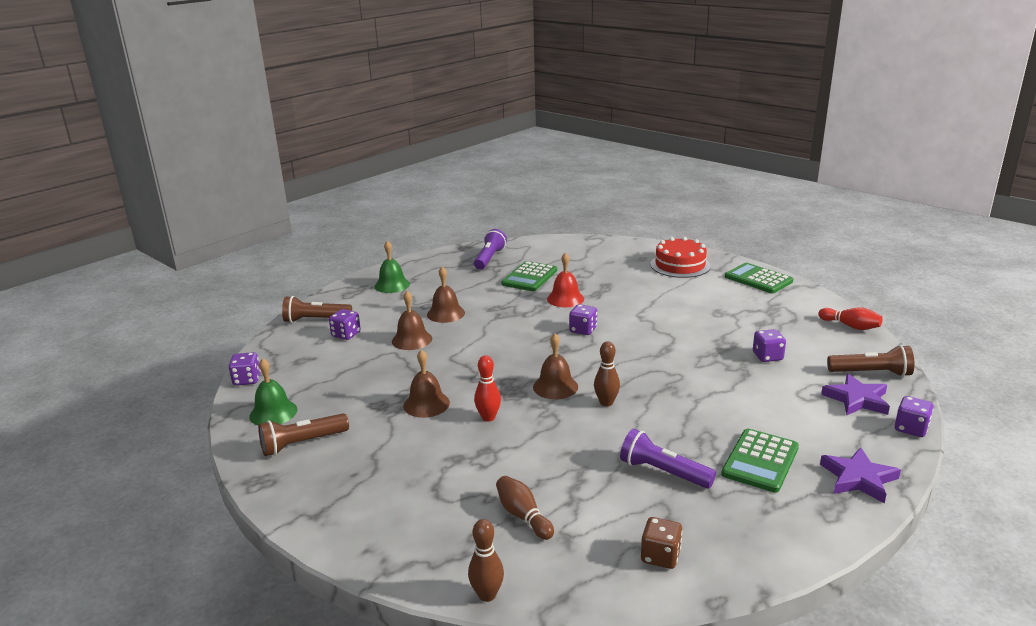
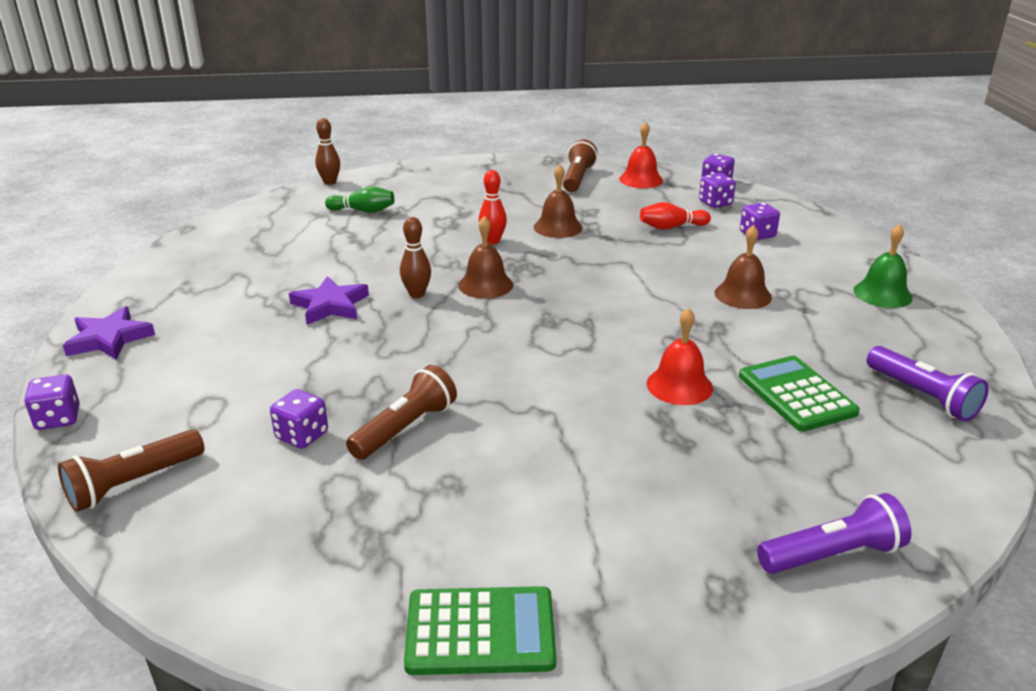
camera: 130 degrees right, 5 degrees up
(273, 413) = (641, 179): green bell -> red bell
(315, 320) = (818, 231): brown flashlight -> brown flashlight (405, 428)
(412, 340) = (697, 258): brown bell -> none
(523, 516) = (363, 211): brown bowling pin -> green bowling pin
(583, 330) = (572, 353): purple dice -> purple dice (715, 203)
(660, 556) = (244, 231): brown dice -> none
(663, 472) = (295, 270): purple flashlight -> purple flashlight (833, 555)
(680, 265) = (667, 578): red cake -> none
(760, 461) = (216, 312): green calculator -> none
(850, 326) = (207, 581): red bowling pin -> red bowling pin (671, 227)
(856, 399) = (141, 427): purple star -> purple star (330, 305)

